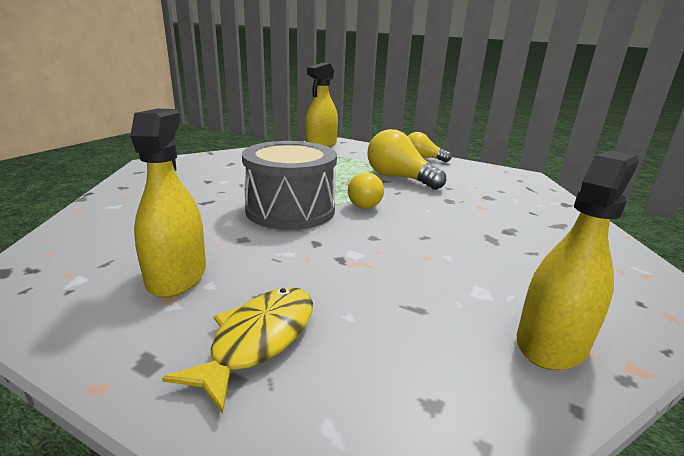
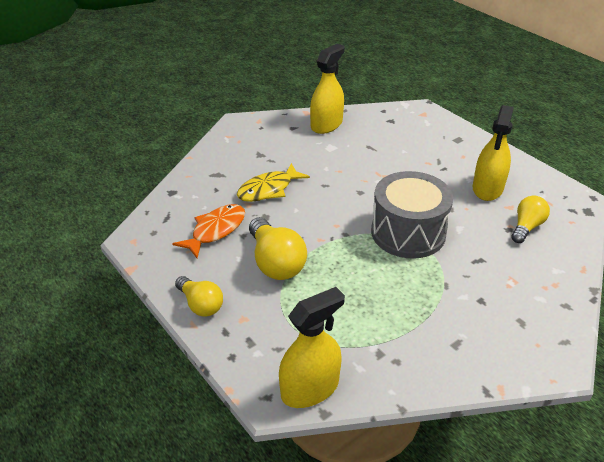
camera: 155 degrees left, 15 degrees up
(258, 340) = (446, 150): yellow fish -> yellow fish (268, 189)
(366, 203) = (340, 228): yellow light bulb -> yellow light bulb (526, 227)
(475, 187) = (215, 230): none -> orange fish
(552, 342) = (326, 124): yellow spray bottle -> yellow spray bottle turned 150 degrees clockwise

